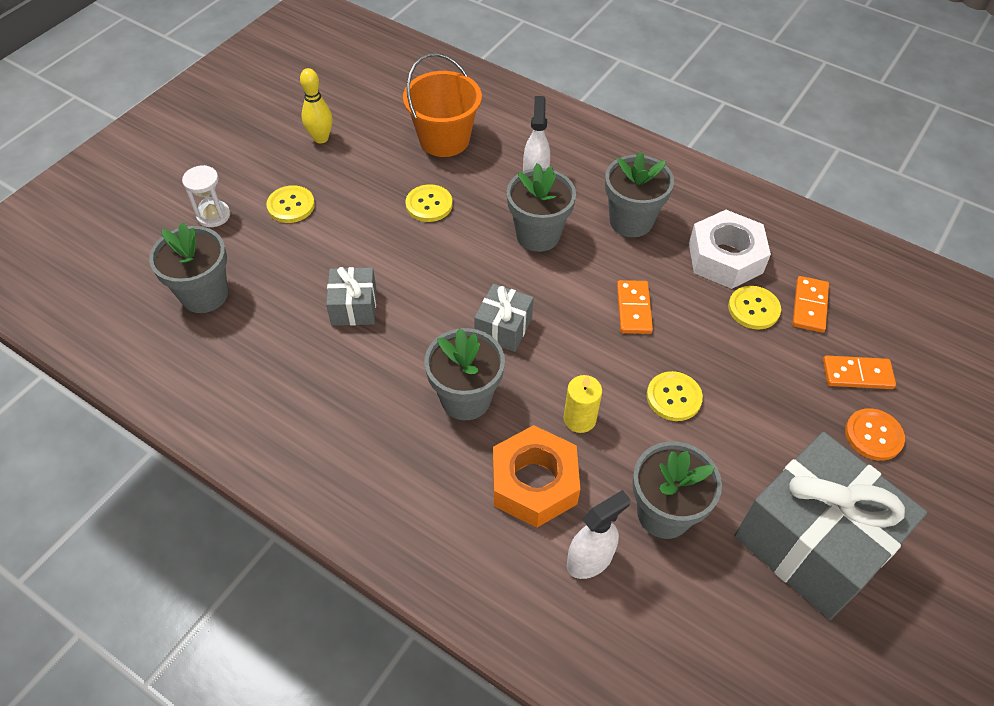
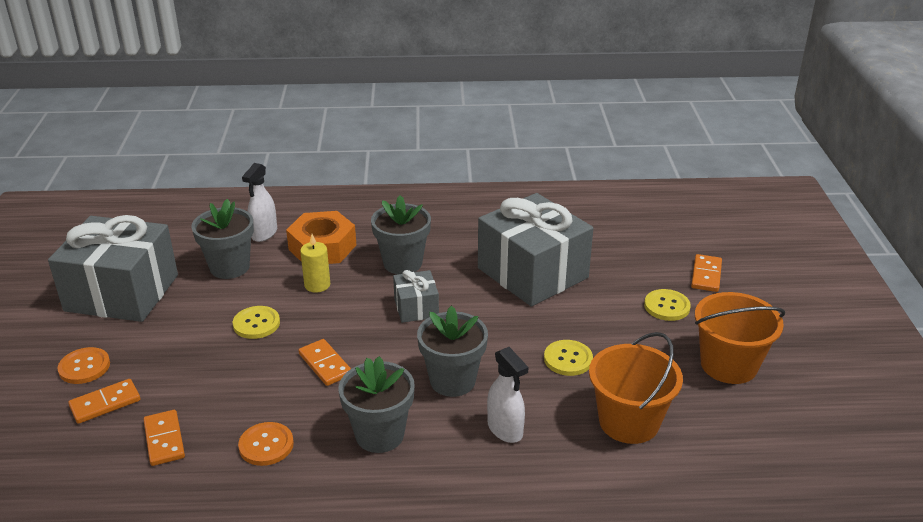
camera: 145 degrees right, 20 degrees down
(204, 294) = (633, 237): grey flower pot -> none
(213, 215) = (706, 275): white hourglass -> orange domino
(321, 138) = (728, 365): yellow bowling pin -> orange bucket
(354, 307) = (532, 273): grey gift -> grey gift, size x2.14
(725, 258) = (266, 445): white nut -> orange button
(753, 309) = (218, 413): yellow button -> none

